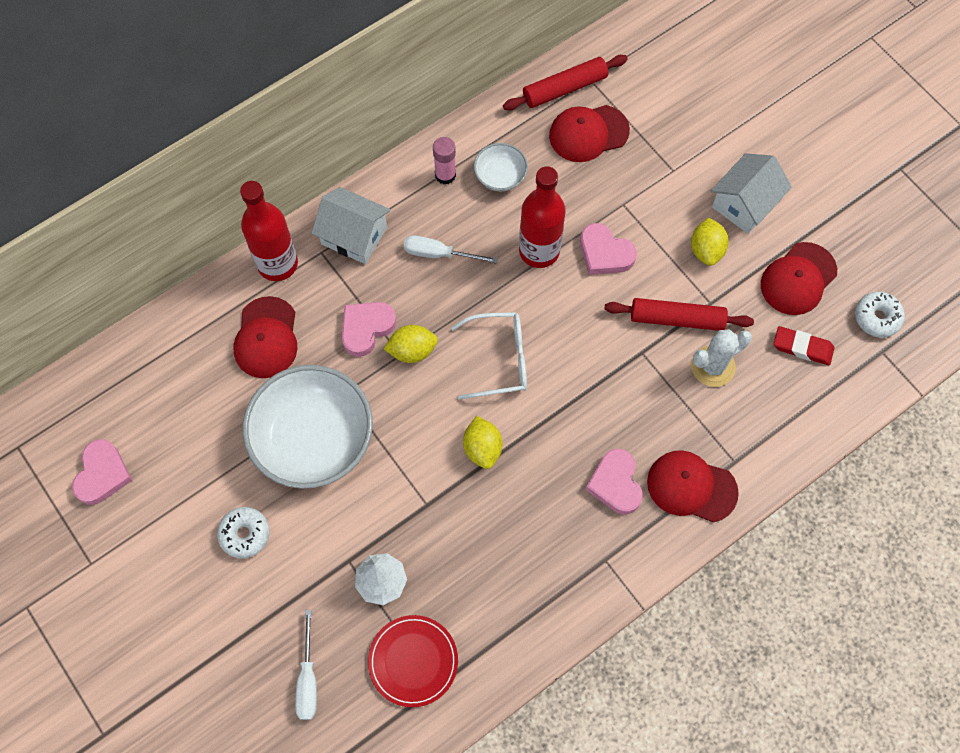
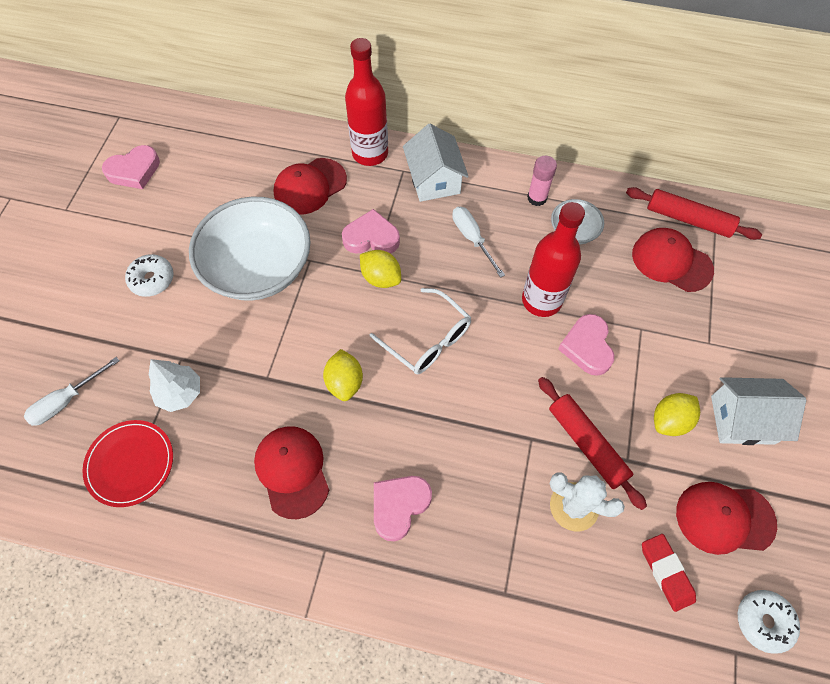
camera: 50 degrees right, 5 degrees down
(482, 448) = (345, 382): yellow lemon -> yellow lemon turned 45 degrees counterclockwise
(691, 487) = (449, 573): red cap -> red cap (292, 471)

